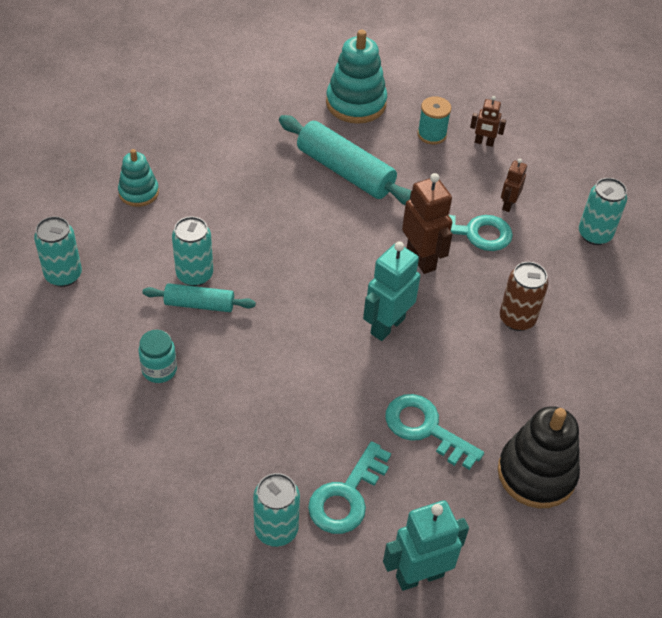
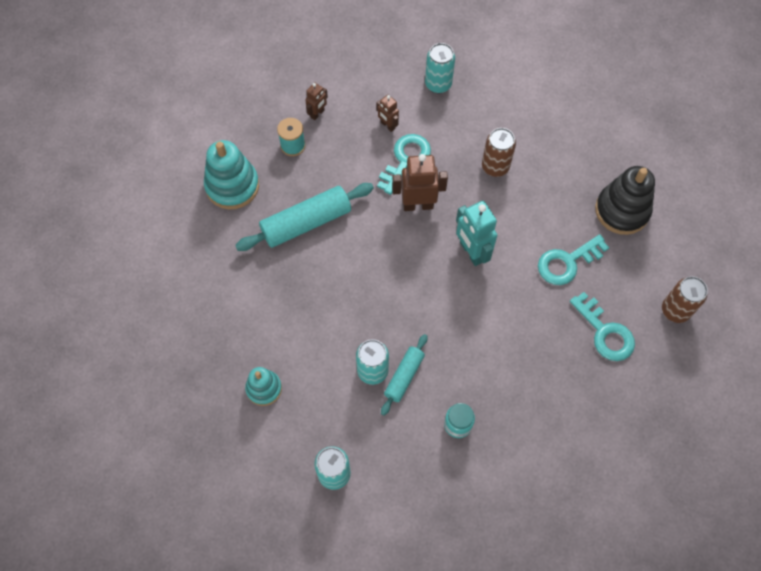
camera: 65 degrees left, 15 degrees up
(276, 529) = (618, 386): turquoise can -> none
(419, 575) = (675, 310): turquoise robot -> brown can

